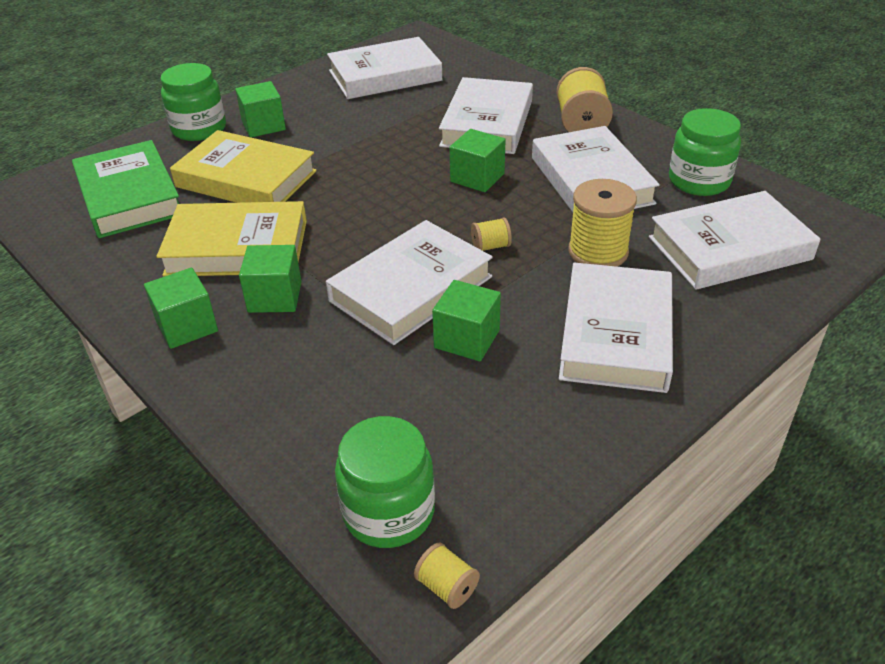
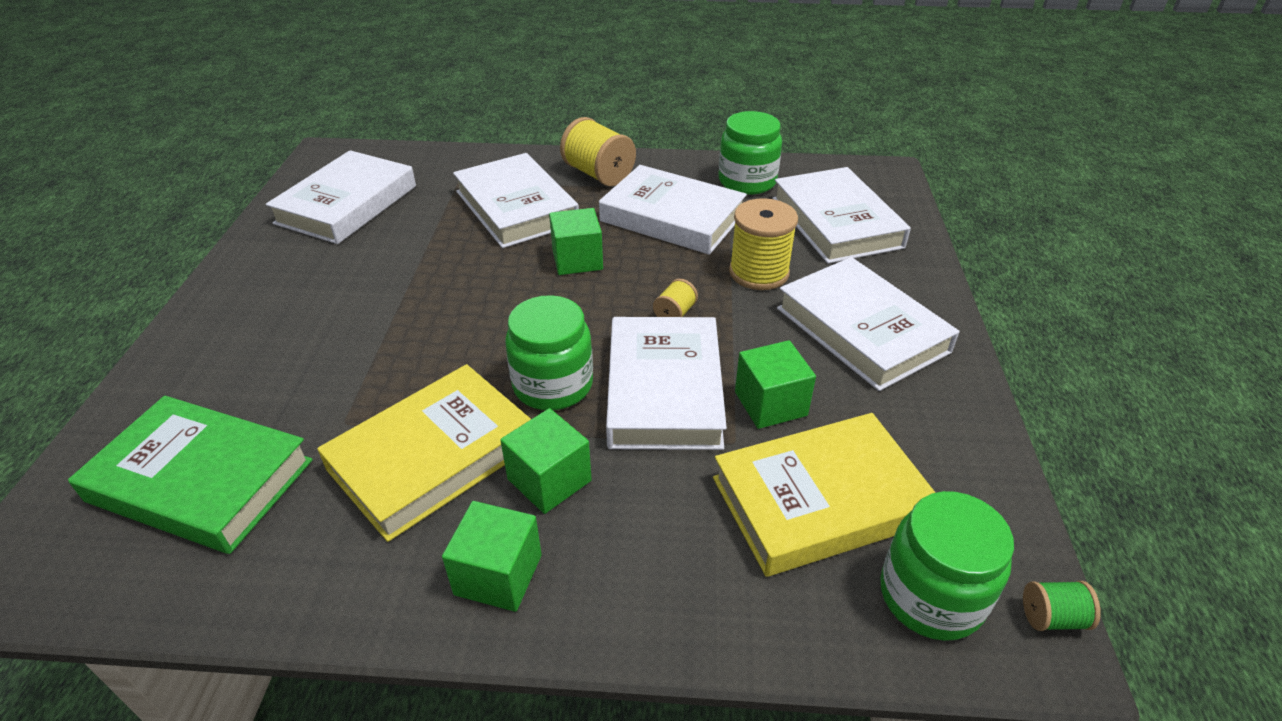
camera: 45 degrees left, 0 degrees up
(199, 129) = (189, 356): green jar -> green jar (553, 385)
(246, 179) = (336, 380): yellow book -> yellow book (820, 500)
(263, 125) = (273, 314): green cube -> none
(447, 587) = (1052, 617): yellow spool -> green spool
(729, 248) = (836, 222): white book -> white book turned 45 degrees counterclockwise

